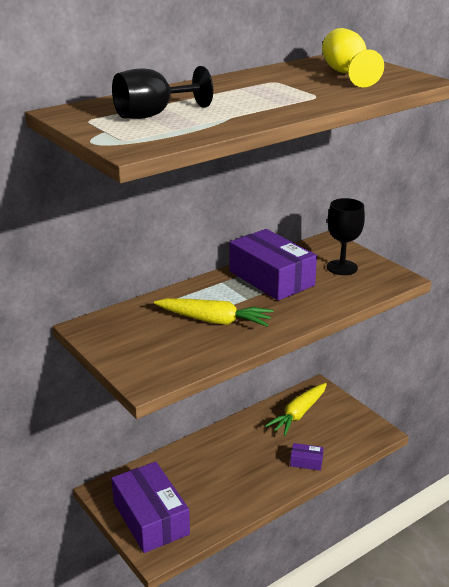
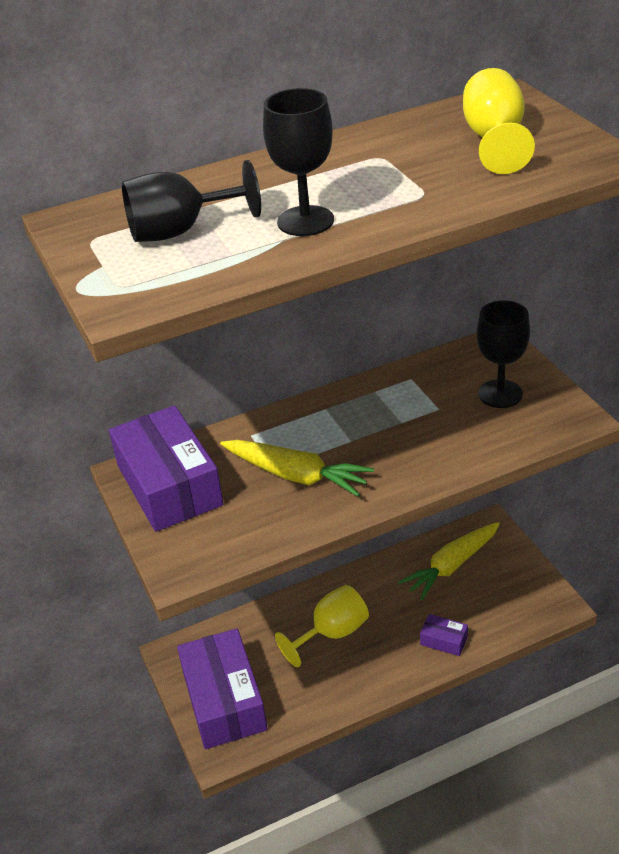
camera: 15 degrees right, 10 degrees up
(223, 465) = (332, 633): none -> yellow goblet
(241, 109) = (305, 221): none -> black goblet
(271, 278) = (395, 407): purple box -> purple box (169, 485)

